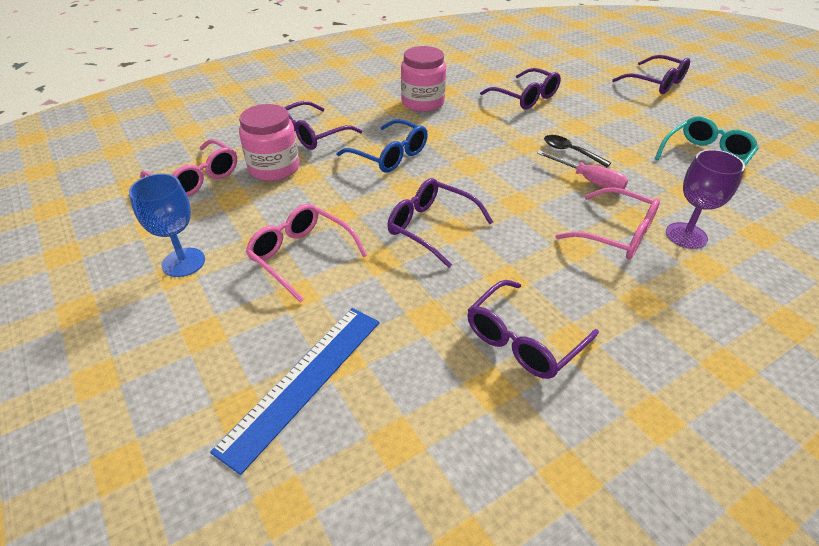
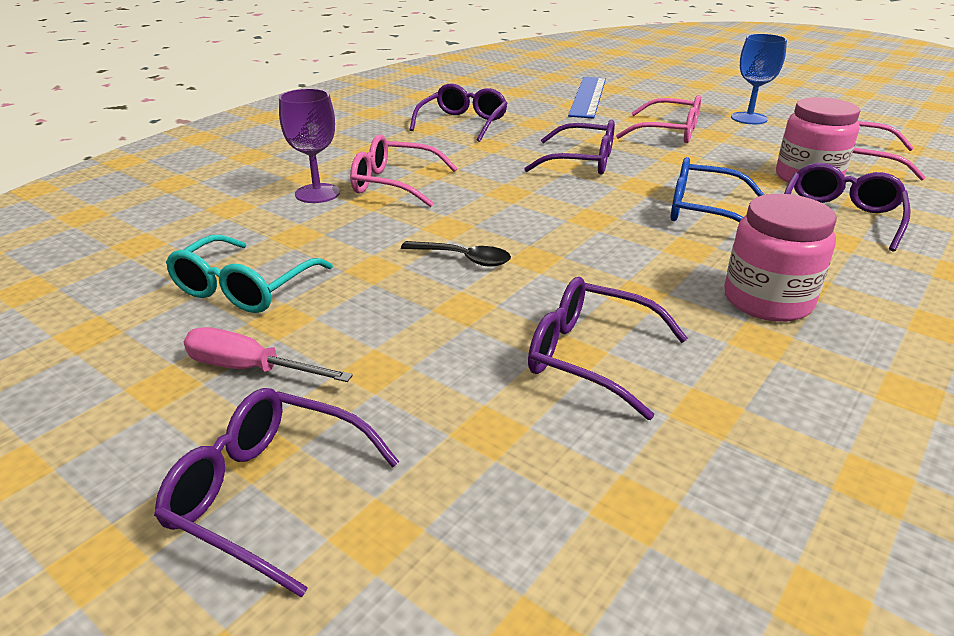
camera: 160 degrees right, 10 degrees down
(589, 181) = (429, 226): pink screwdriver -> pink screwdriver (250, 369)

